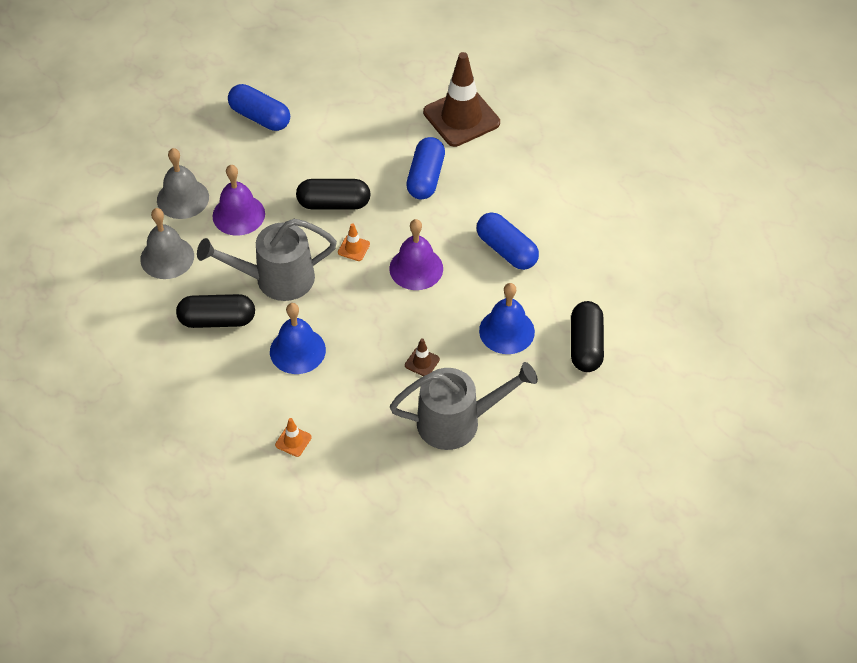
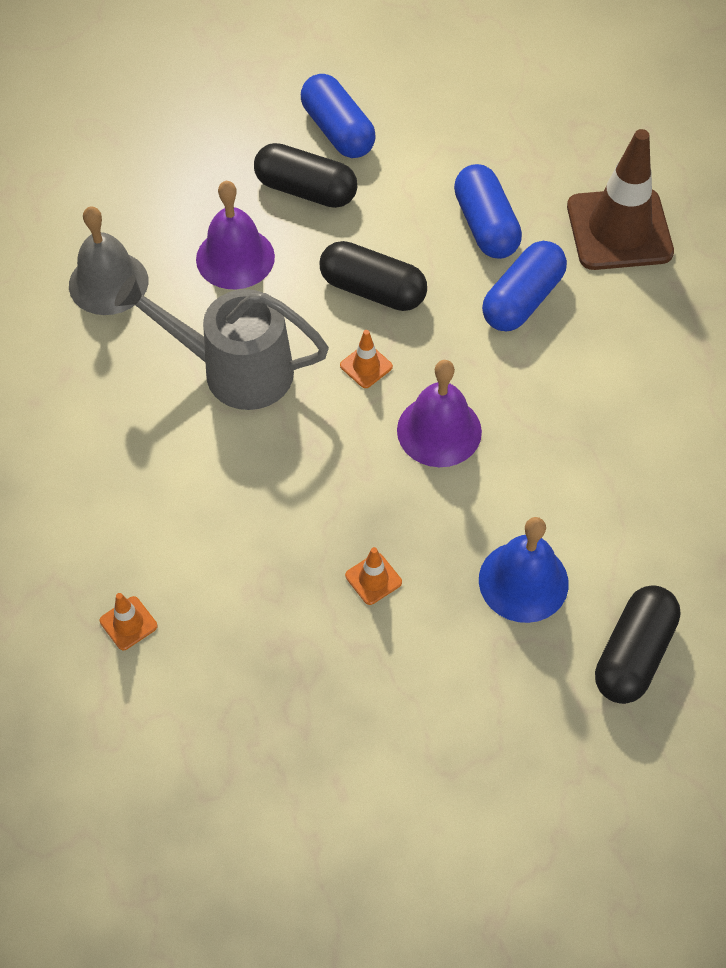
camera: 25 degrees right, 5 degrees up
(183, 198) = (174, 207): grey bell -> none
(217, 320) = (124, 398): black capsule -> black capsule (306, 190)
(297, 350) = (208, 488): blue bell -> none
(422, 362) = (373, 579): brown traffic cone -> orange traffic cone
(458, 421) = (378, 696): grey watering can -> none
(506, 250) = (586, 454): blue capsule -> blue capsule (485, 225)

